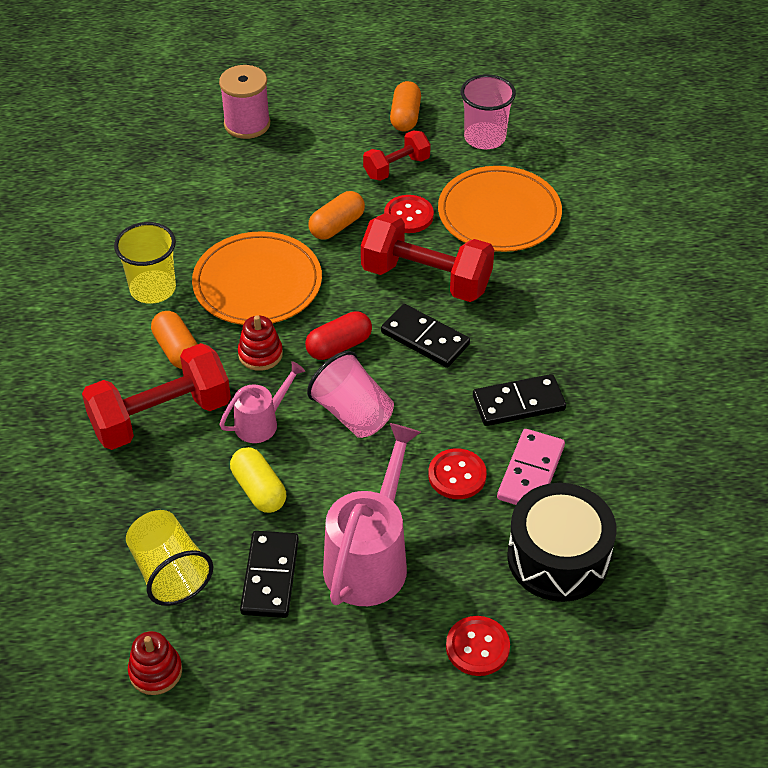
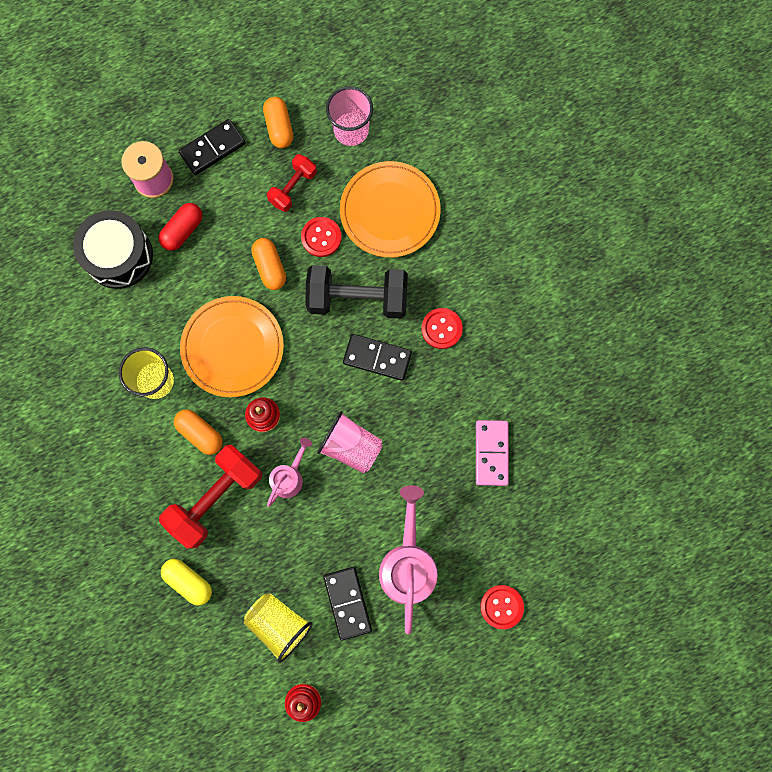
camera: 20 degrees left, 30 degrees up
(259, 490) = (311, 535): yellow capsule -> yellow capsule (188, 581)
(337, 226) = (270, 267): orange capsule -> orange capsule turned 45 degrees counterclockwise
(339, 346) = (317, 387): red capsule -> red capsule (183, 230)
(426, 278) = (357, 298): red dumbbell -> black dumbbell
(457, 475) = (442, 474): red button -> red button (441, 329)
(518, 403) = (464, 394): black domino -> black domino (212, 148)
(558, 557) = (531, 517): black drum -> black drum (119, 256)

